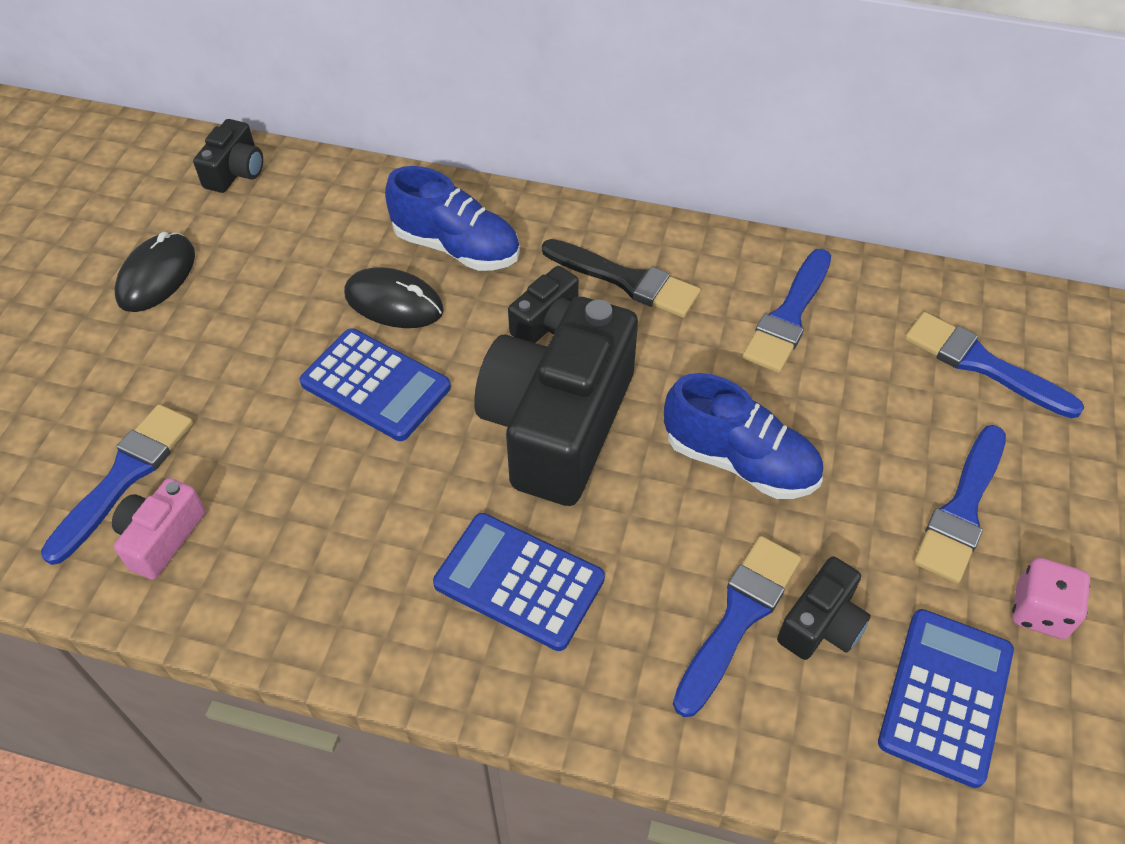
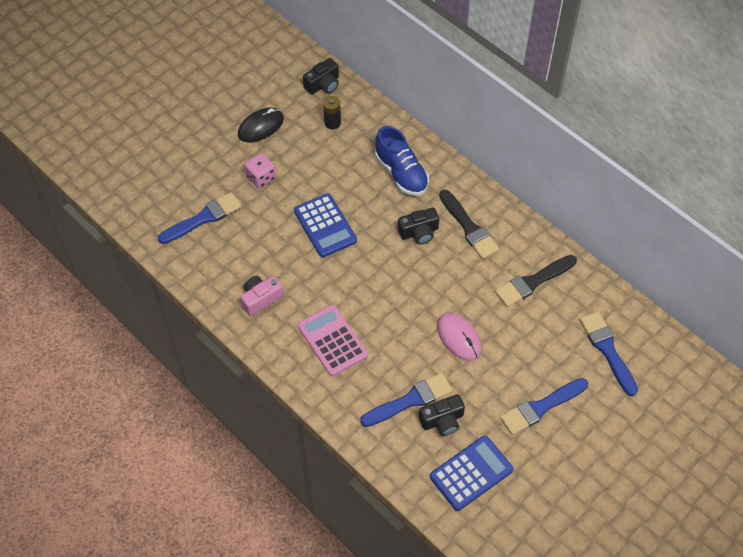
camera: 30 degrees right, 5 degrees up
(161, 537) = (205, 252): pink camera -> pink camera (261, 299)
(287, 220) = (332, 123): none -> black battery
(394, 302) = (356, 189): black mouse -> none
(519, 581) = (332, 340): blue calculator -> pink calculator
(558, 425) = (391, 282): black camera -> none
(739, 461) = (459, 337): blue shoe -> pink mouse
(788, 316) = (533, 282): blue brush -> black brush
(1040, 611) = (539, 464): pink dice -> pink dice (261, 177)

